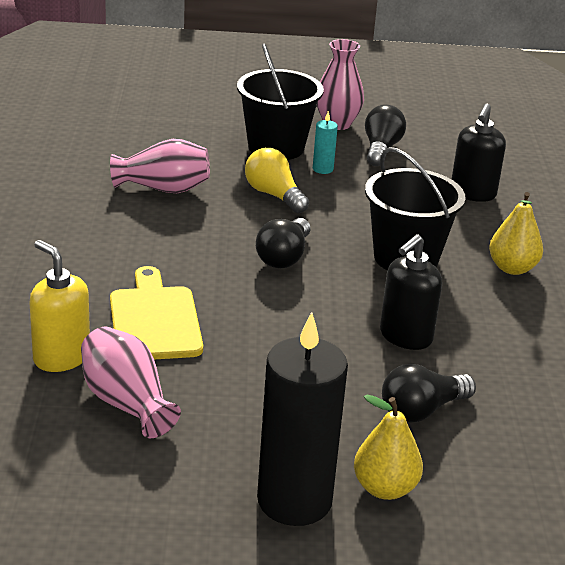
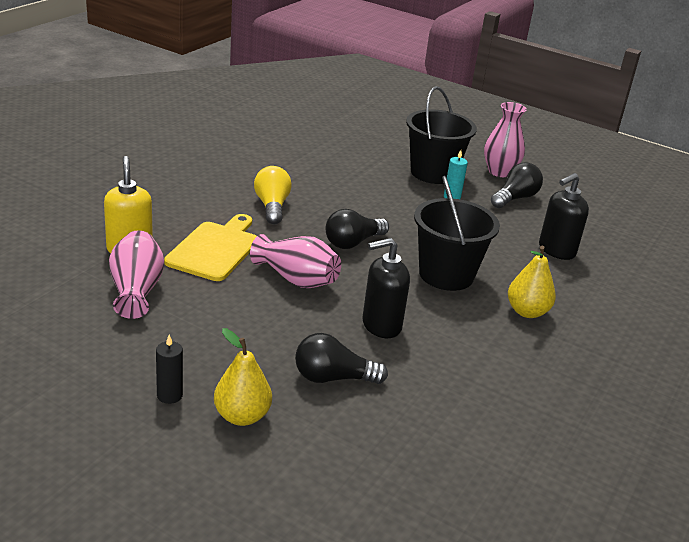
camera: 30 degrees right, 0 degrees up
(163, 188) = (319, 174): pink vase -> pink vase (296, 279)
(274, 195) = (394, 202): yellow light bulb -> yellow light bulb (272, 206)
(294, 500) = (169, 395): black candle -> black candle, size x0.42

